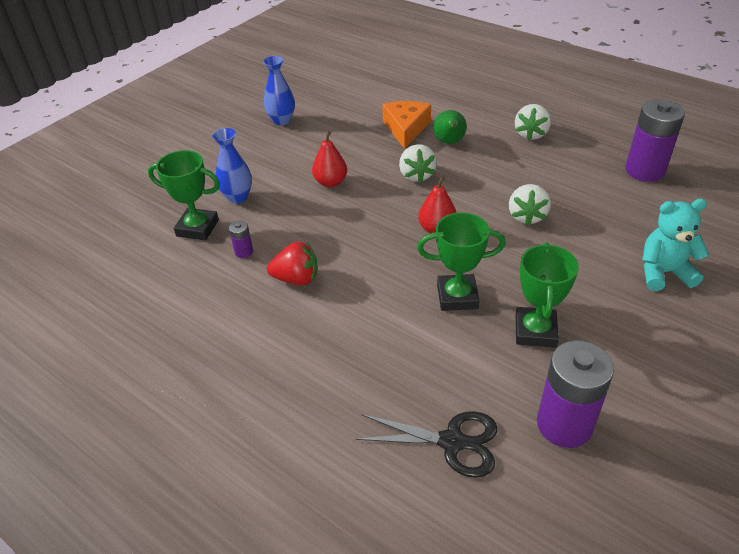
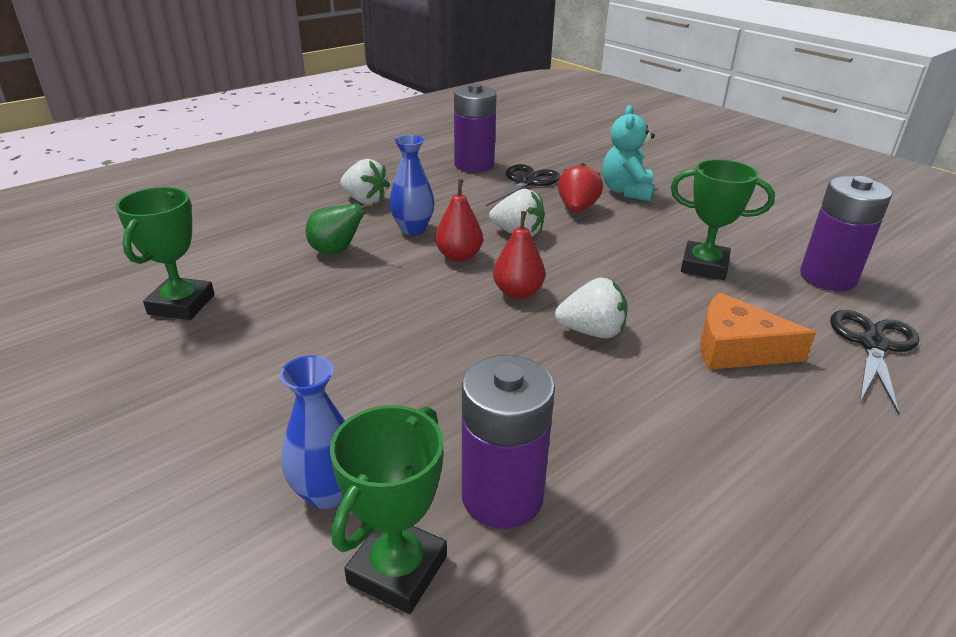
camera: 80 degrees left, 10 degrees down
(244, 252) = (502, 496): purple battery -> purple battery, size x2.27
(282, 120) = (109, 402): blue vase -> blue vase (413, 229)
(296, 279) = (590, 434): red strawberry -> red strawberry (577, 209)
(330, 182) = (358, 367): red pear -> red pear (459, 256)
(406, 128) = (271, 277): orange cheese -> orange cheese (736, 348)
(416, 175) = (393, 288): white strawberry -> white strawberry (592, 332)
(457, 296) = (647, 301): green trophy -> green trophy (181, 304)
(631, 206) = (526, 182): none -> black scissors

